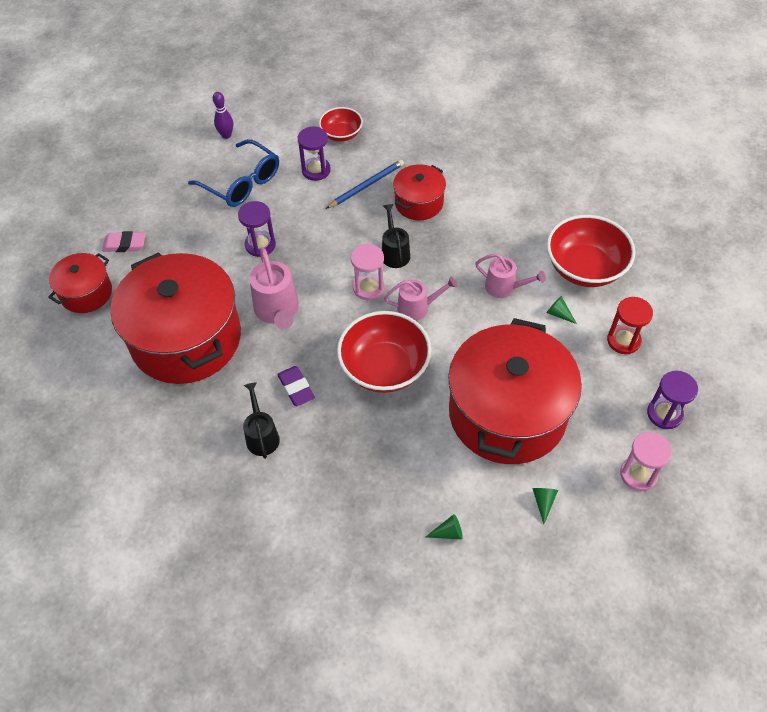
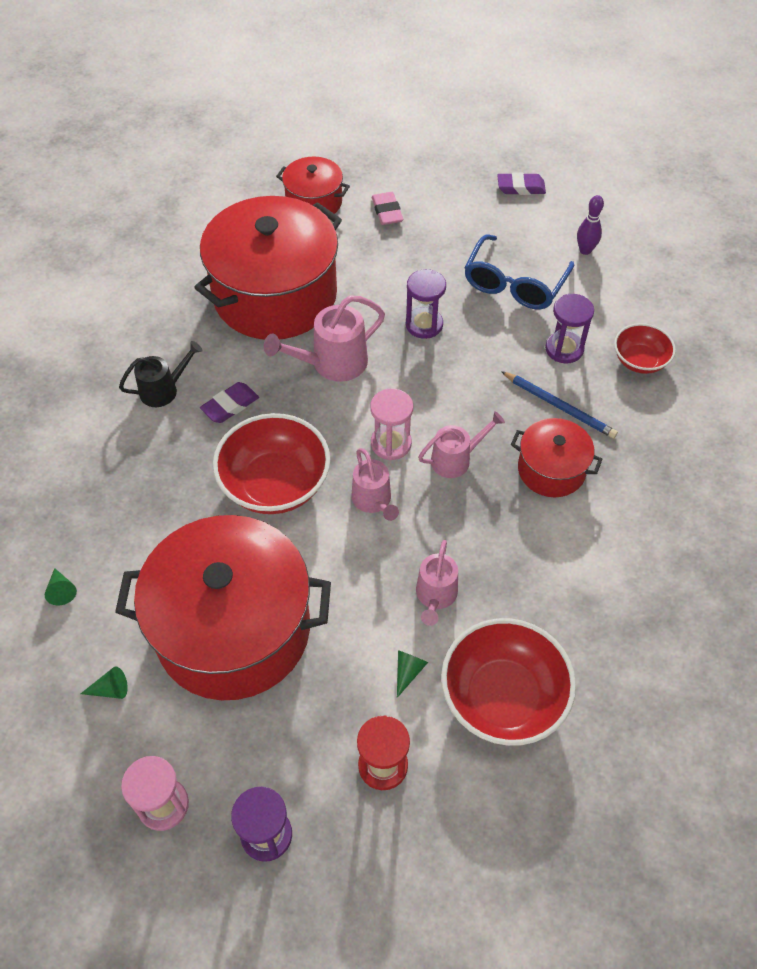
camera: 75 degrees right, 0 degrees up
(141, 155) = (521, 187): none -> purple eraser
(394, 252) = (456, 459): black watering can -> pink watering can

